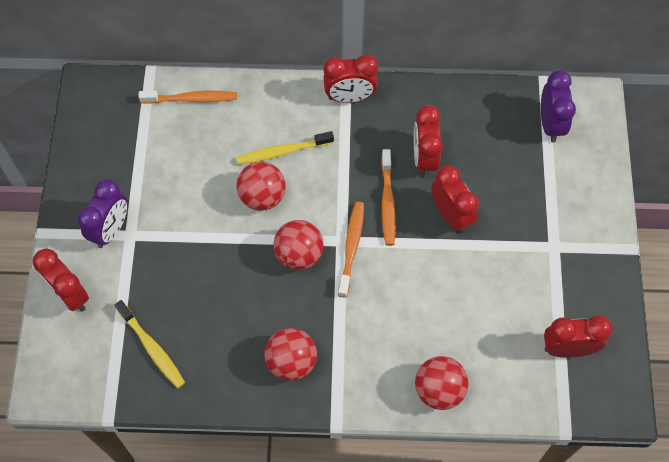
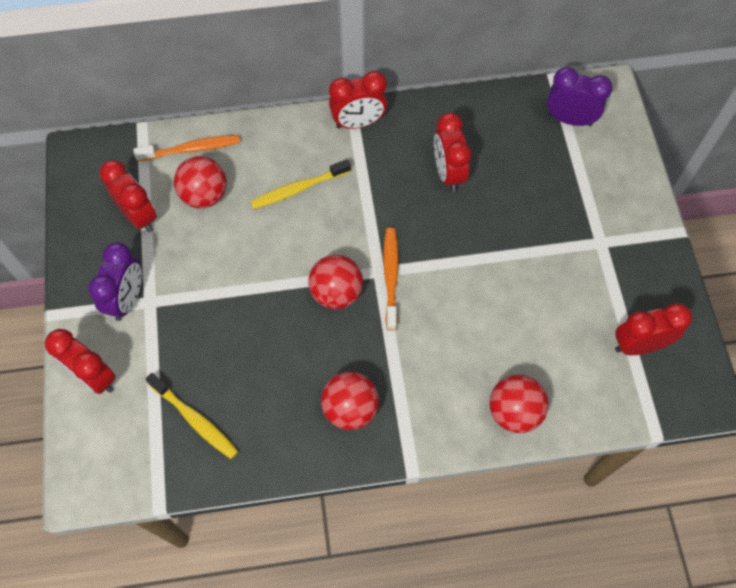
camera: 10 degrees left, 0 degrees up
(262, 196) = (286, 238): red ball -> red ball (204, 195)
(387, 202) = (419, 223): orange toothbrush -> none
(451, 215) = (488, 227): red clock -> red clock (139, 216)
(550, 124) = (569, 119): purple clock -> purple clock turned 60 degrees counterclockwise

